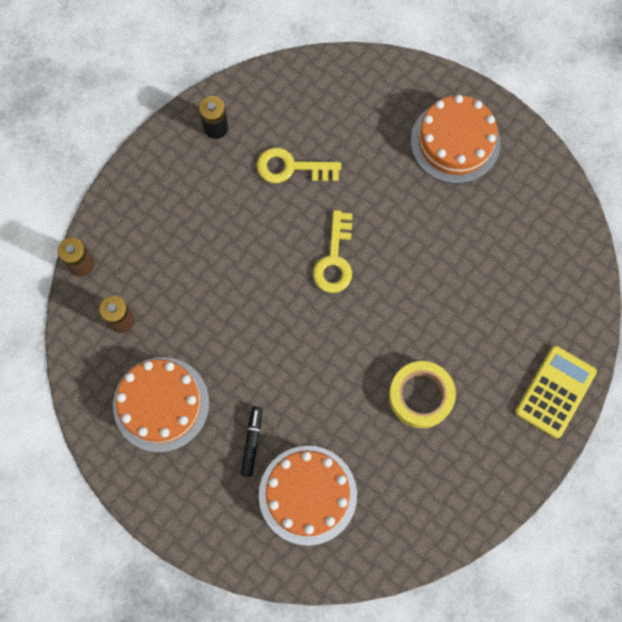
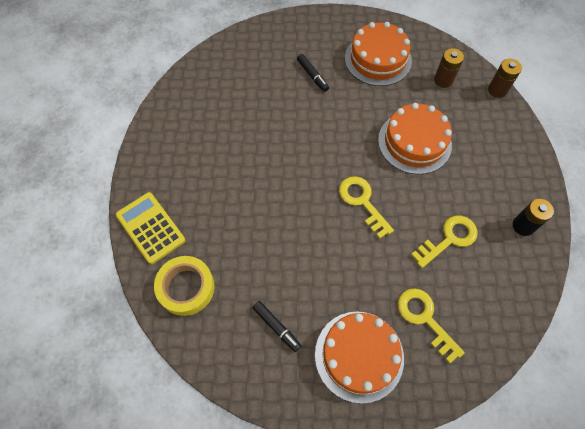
camera: 140 degrees right, 10 degrees down
(307, 495) = (259, 73): orange cake -> orange cake (414, 142)
(377, 126) = (425, 319): none -> yellow key
(421, 396) = (237, 163): yellow tape -> yellow tape (186, 287)
(504, 213) = (276, 327): none -> black marker
(555, 392) = (150, 228): yellow calculator -> yellow calculator turned 150 degrees clockwise

